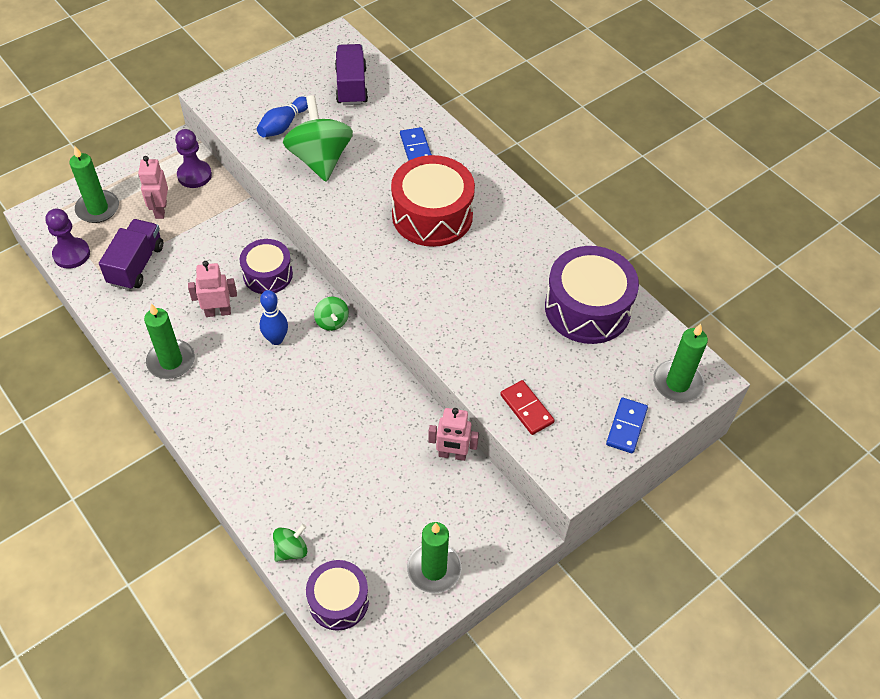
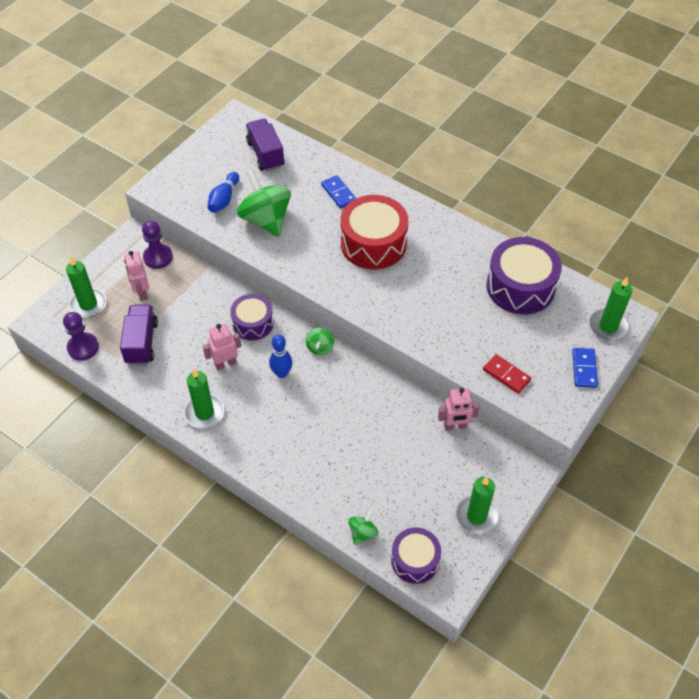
camera: 15 degrees left, 0 degrees up
(332, 321) = (320, 348): green spinning top -> green spinning top turned 45 degrees clockwise

